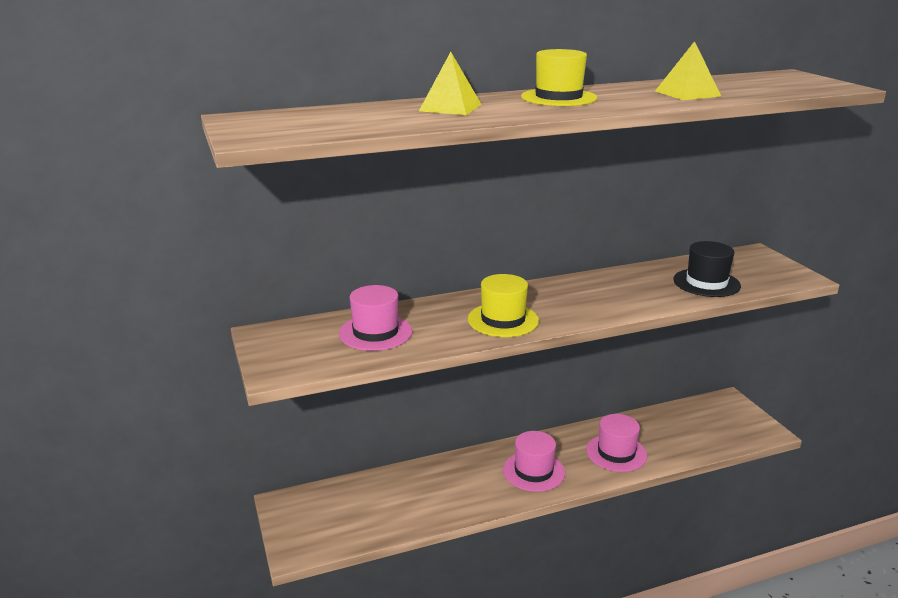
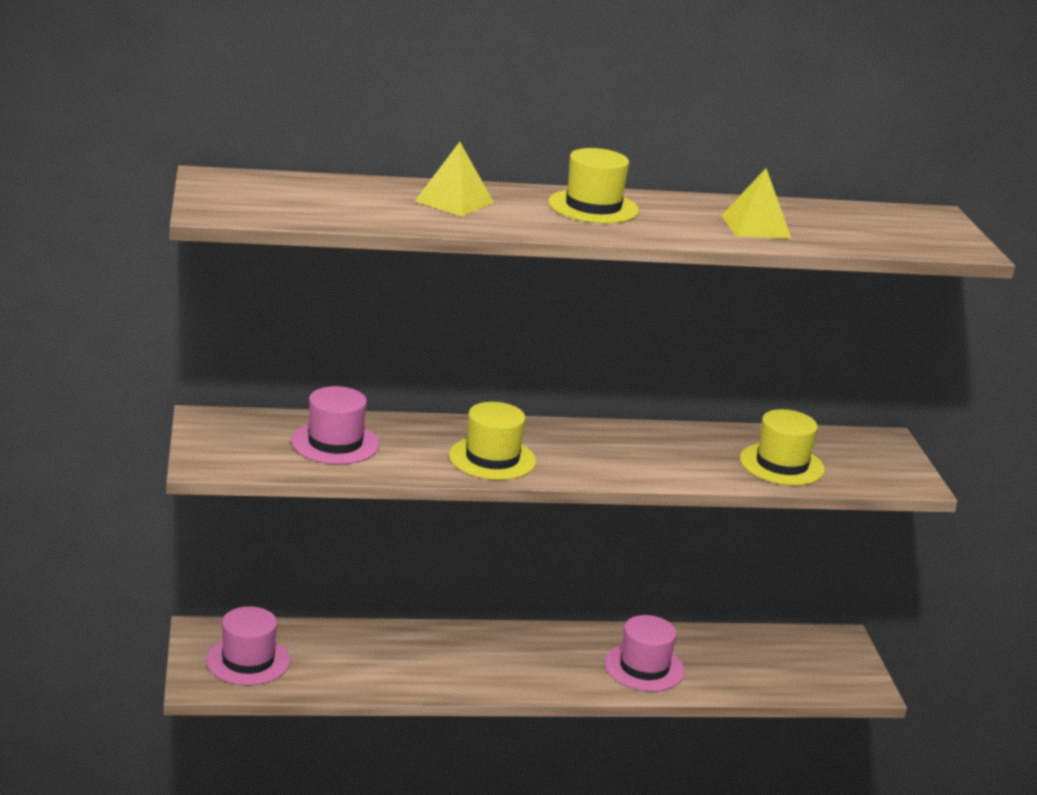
camera: 10 degrees right, 0 degrees up
(533, 471) = (524, 664): pink hat -> pink hat (248, 661)
(706, 283) = (782, 464): black hat -> yellow hat

